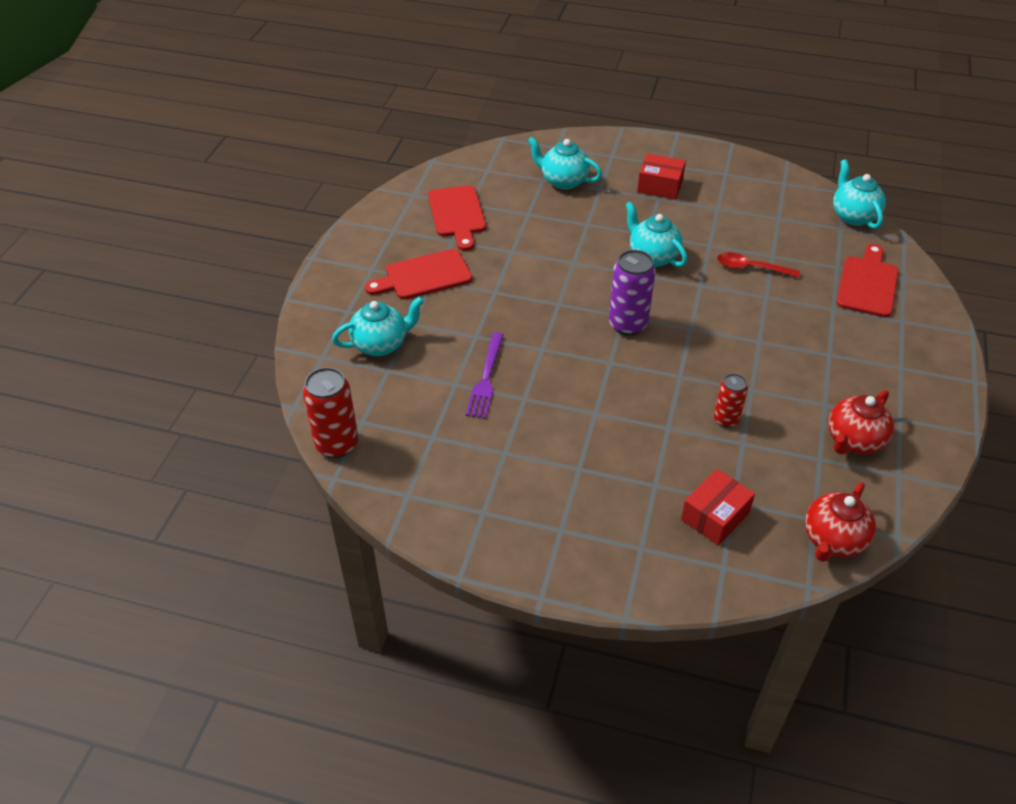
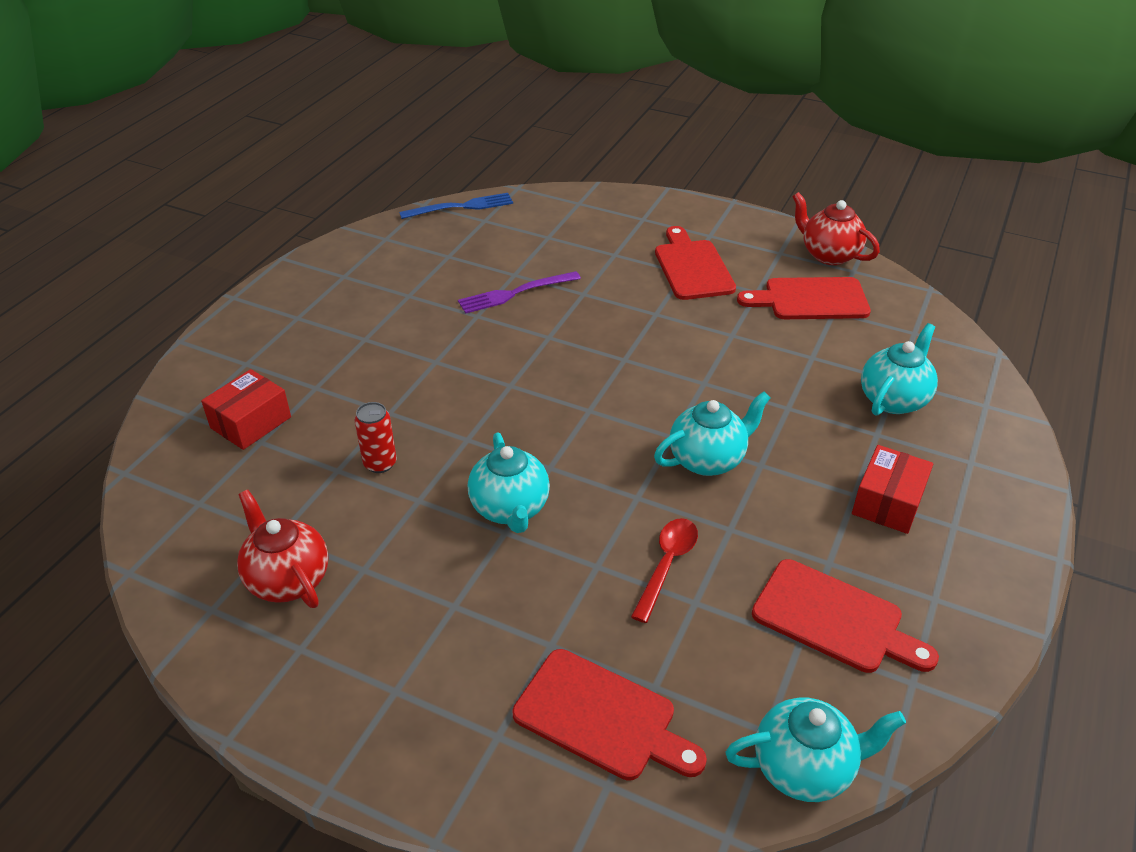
camera: 100 degrees right, 5 degrees down
(337, 444) = (462, 207): red can -> blue fork
(381, 344) = (586, 235): turquoise teapot -> turquoise teapot (510, 509)
(486, 379) = (514, 293): purple fork -> purple fork turned 45 degrees counterclockwise
(627, 324) = (572, 410): purple can -> none
(715, 516) = (251, 422): red box -> red box turned 75 degrees clockwise
(757, 206) = (834, 619): none -> red cutting board
(833, 540) = (162, 510): red teapot -> red teapot (829, 255)

